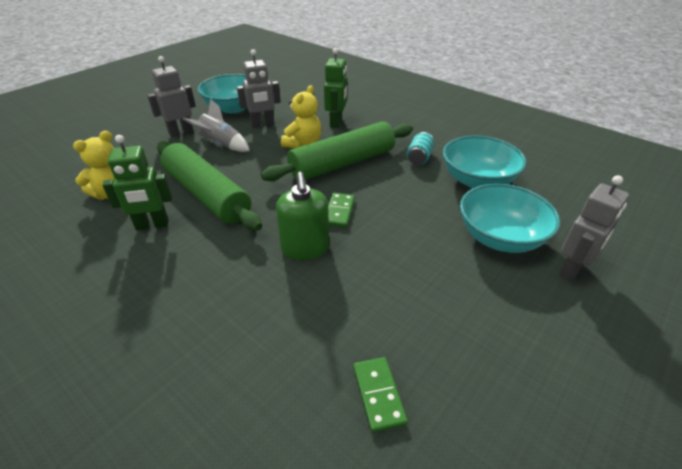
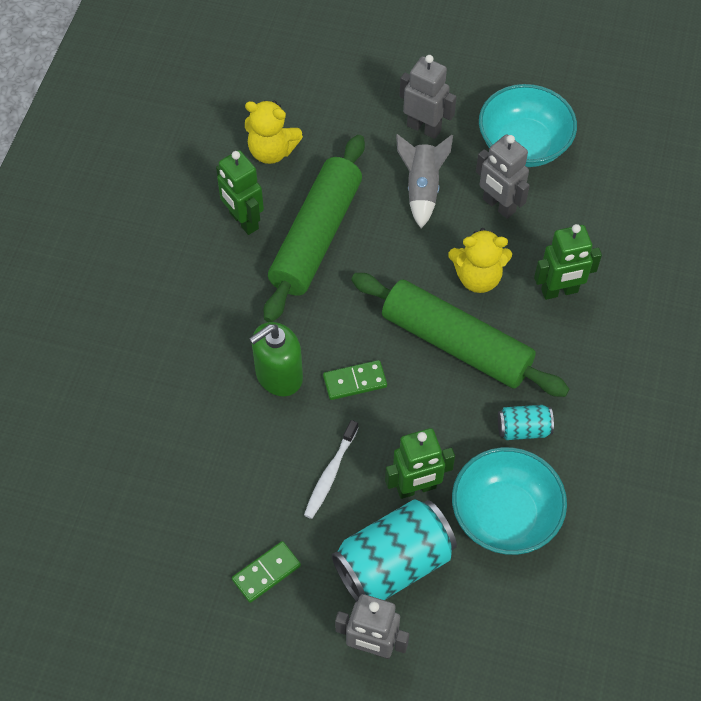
camera: 65 degrees right, 20 degrees up
(378, 395) = (139, 505): green domino -> green domino (266, 572)
(410, 247) = (330, 474): none -> white toothbrush
(441, 209) = (416, 488): none -> green robot
(500, 237) = (393, 563): turquoise bowl -> turquoise can

